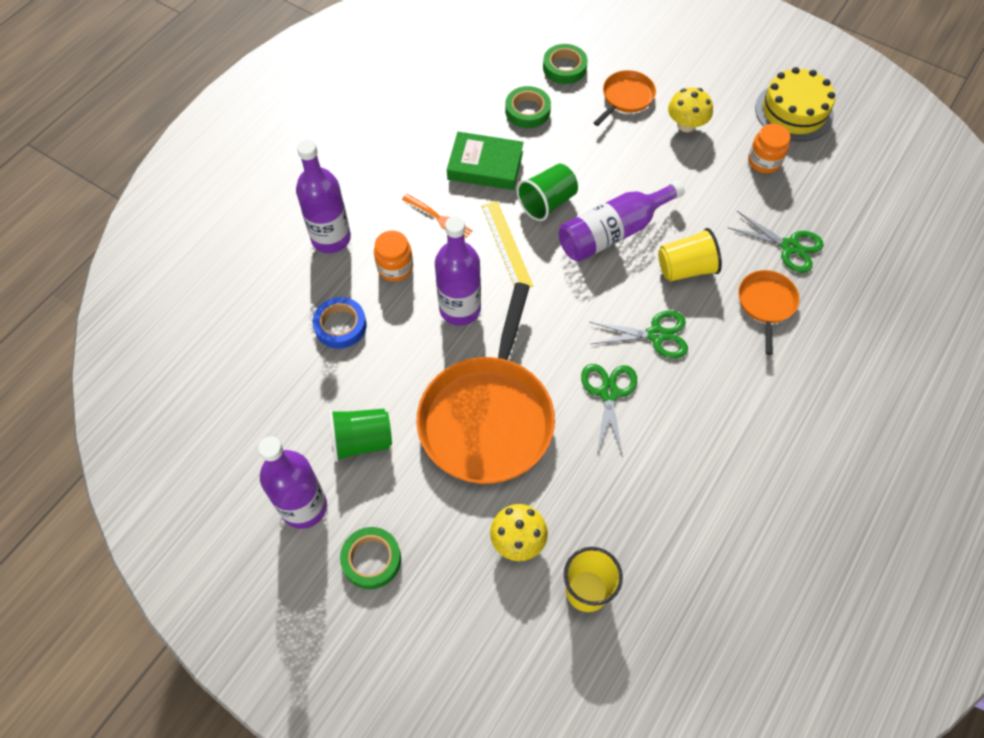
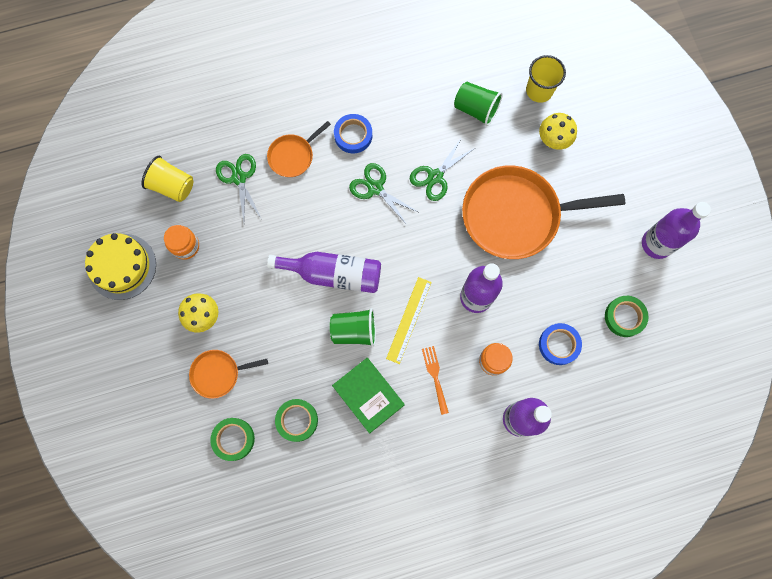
camera: 140 degrees left, 15 degrees up
(362, 441) = (598, 257): green cup -> green cup (476, 109)
(371, 559) = (638, 187): green tape -> green tape (624, 317)
(488, 418) = (515, 215): orange pan -> orange pan turned 150 degrees counterclockwise
(685, 268) = (315, 214): yellow cup -> yellow cup (172, 186)
(733, 369) = (353, 135): none -> blue tape

